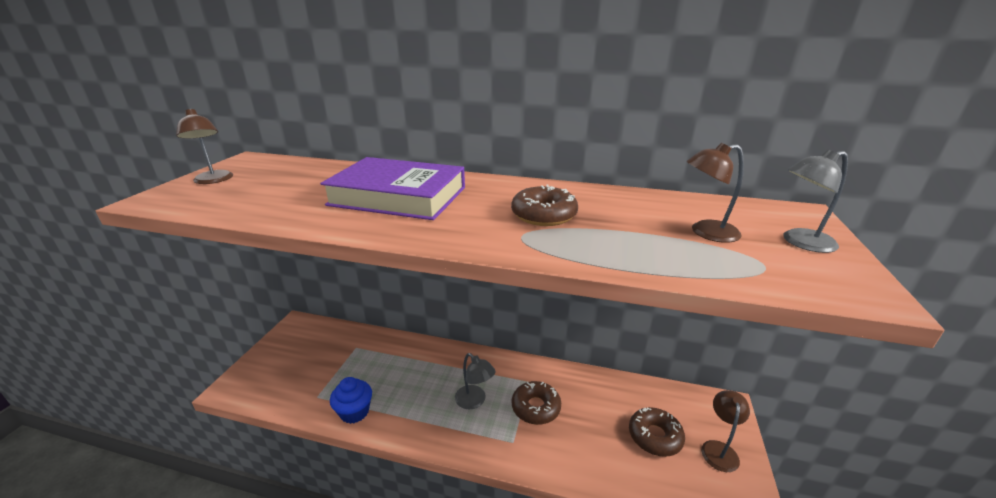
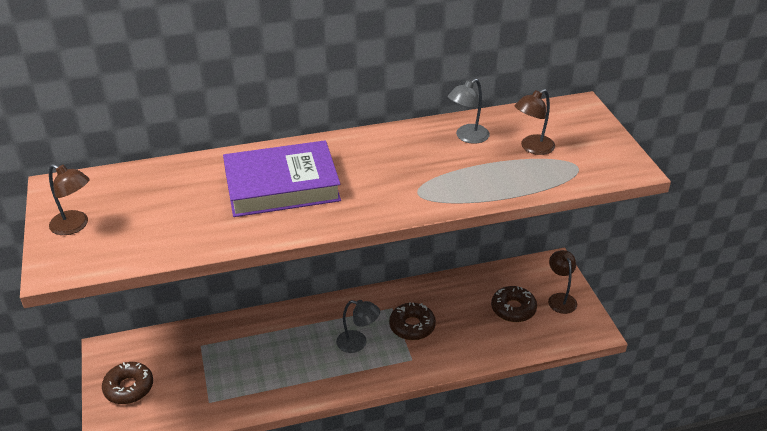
camera: 30 degrees left, 10 degrees up
(354, 412) = (259, 397): blue cupcake -> none
(544, 215) = (416, 167): brown donut -> brown donut (129, 388)
(800, 242) = (590, 138): grey lamp -> grey lamp (467, 137)

